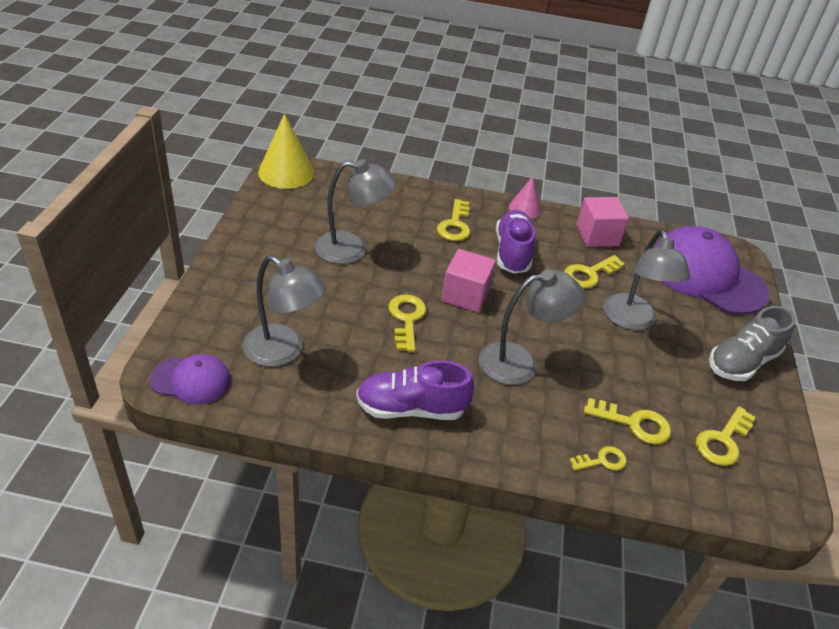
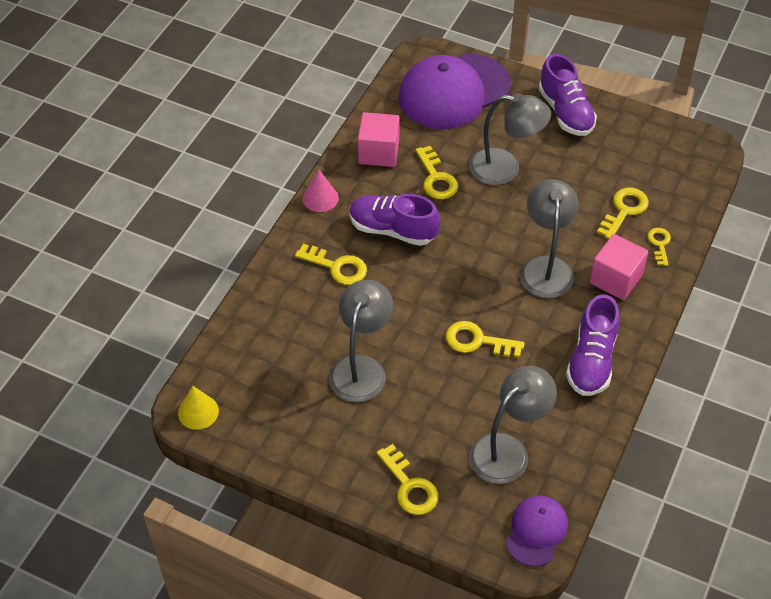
camera: 70 degrees left, 10 degrees up
(286, 172) = (198, 412): yellow cone -> yellow cone, size x0.58
(465, 295) = (450, 285): pink cube -> pink cube (615, 279)
(723, 441) = (647, 160): yellow key -> yellow key (409, 486)
(742, 362) = (565, 112): grey shoe -> purple shoe

